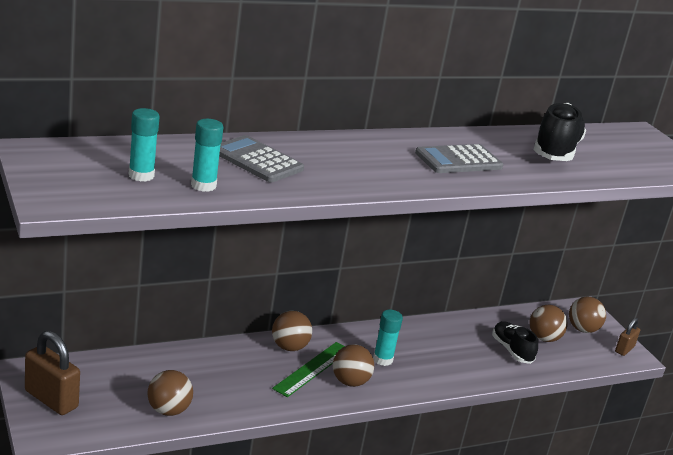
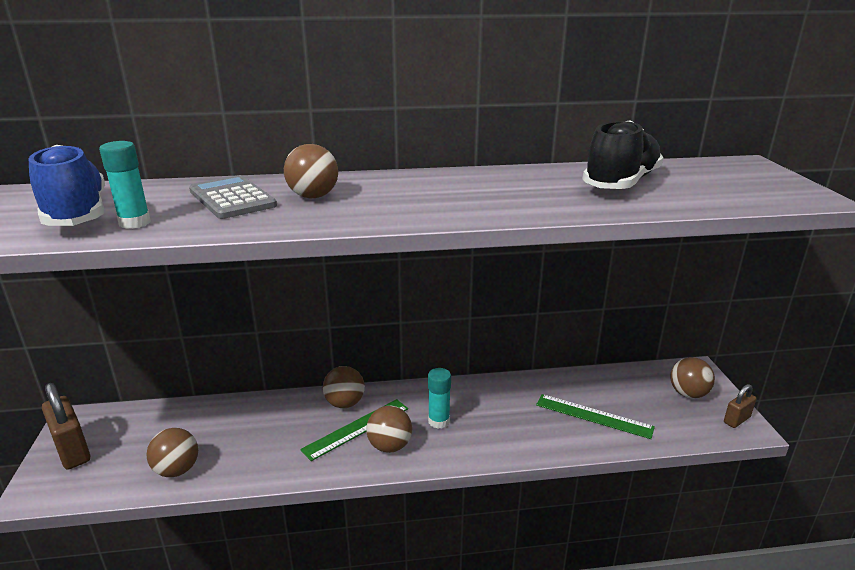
camera: 20 degrees right, 0 degrees up
(141, 175) = (77, 214): turquoise glue stick -> blue shoe
(458, 160) = (484, 194): grey calculator -> none
(511, 350) = (593, 416): black shoe -> green ruler
(543, 338) = (637, 403): brown ball -> brown ball (313, 196)

